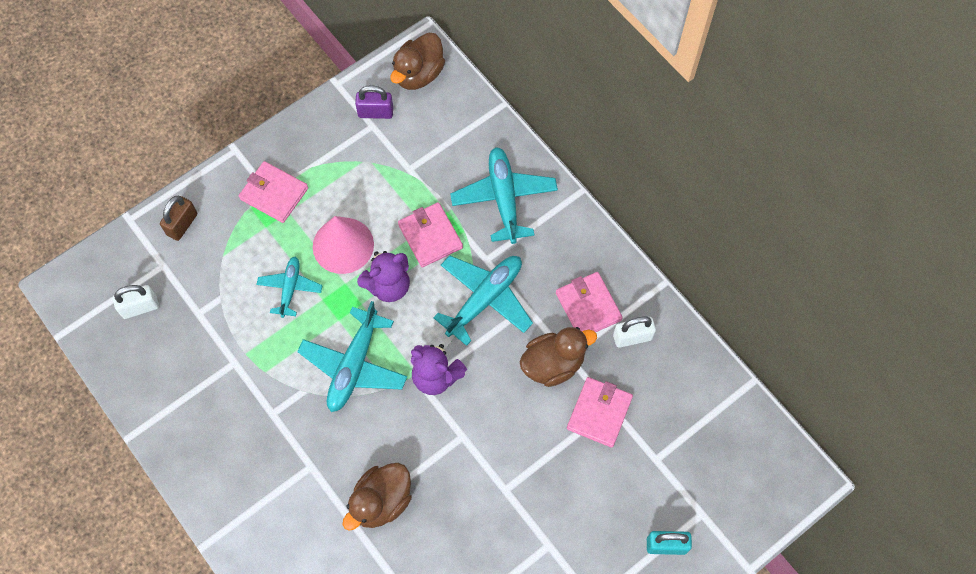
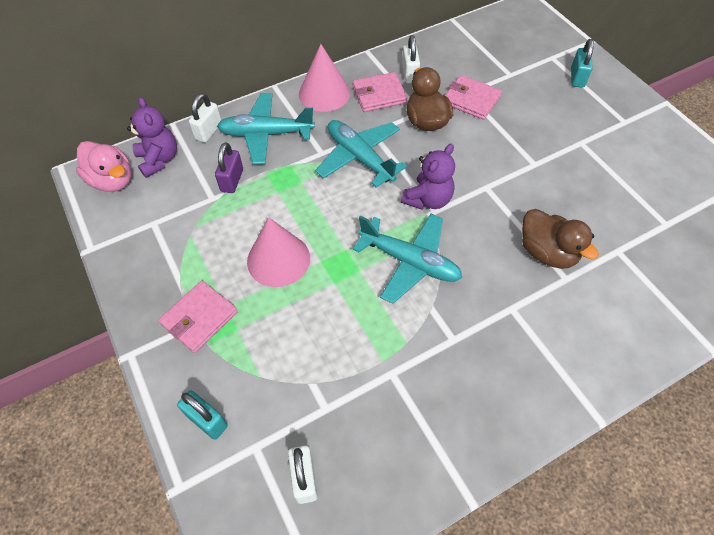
camera: 80 degrees left, 10 degrees down
(182, 224) = (207, 420): brown padlock -> turquoise padlock
(290, 288) = (315, 311): turquoise plane -> none
(375, 112) = (139, 218): purple padlock -> purple padlock (232, 180)
(388, 286) = (331, 226): purple teddy bear -> purple teddy bear (159, 160)
(418, 74) = (112, 180): brown duck -> pink duck
(430, 236) = (288, 189): pink wallet -> none
(499, 141) = (208, 131): none -> white padlock
(579, 246) = (324, 93): none -> pink cone

